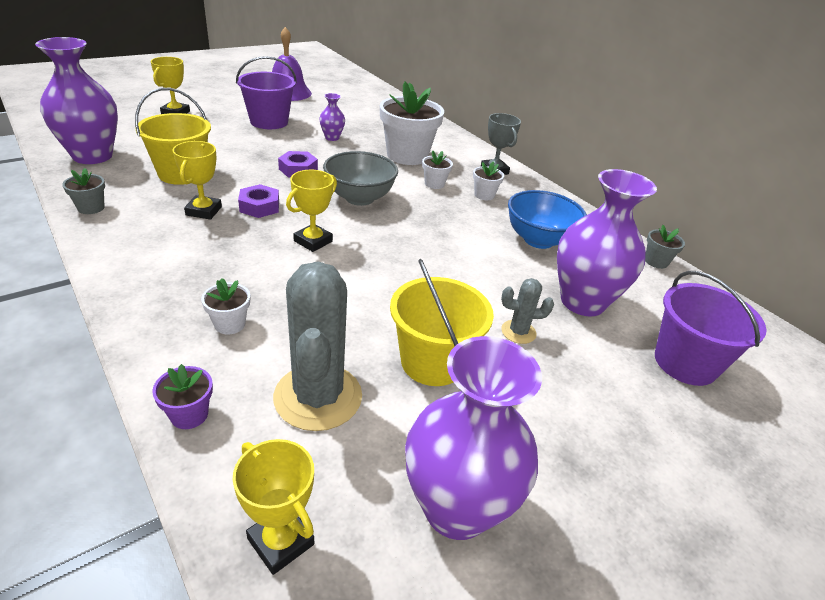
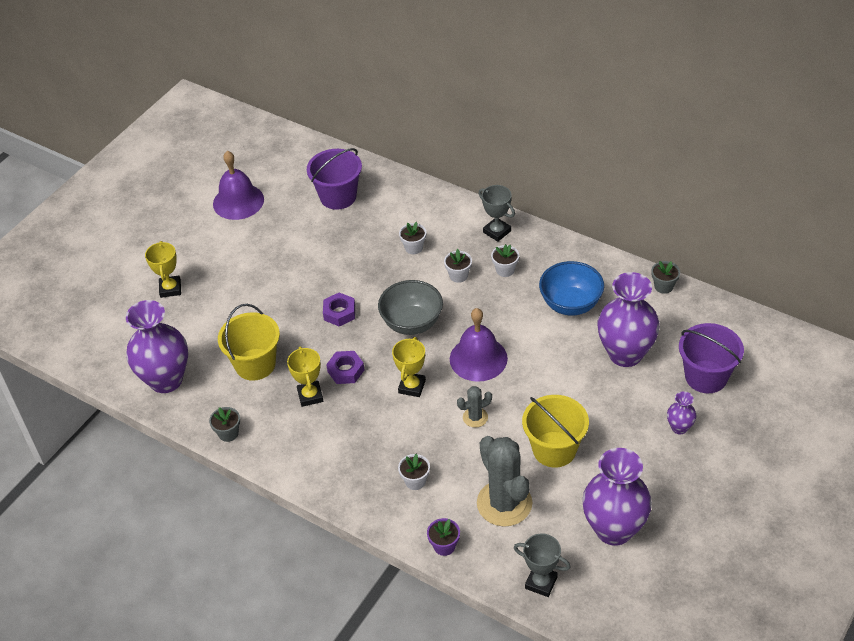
camera: 15 degrees left, 10 degrees up
(269, 122) = (262, 259): purple bucket -> purple bucket (338, 196)
(281, 541) = (541, 582): yellow trophy -> grey trophy
(332, 138) = (333, 254): purple vase -> purple vase (679, 428)
(405, 245) = (478, 358): none -> purple bell
(407, 156) = (414, 248): white flower pot -> white flower pot, size x0.45
(518, 332) = (594, 401): grey cactus -> grey cactus (475, 417)

